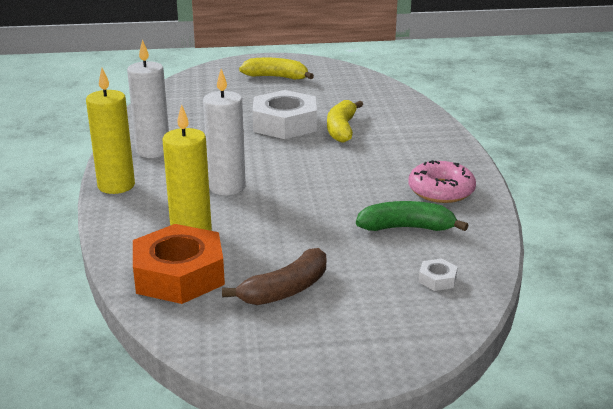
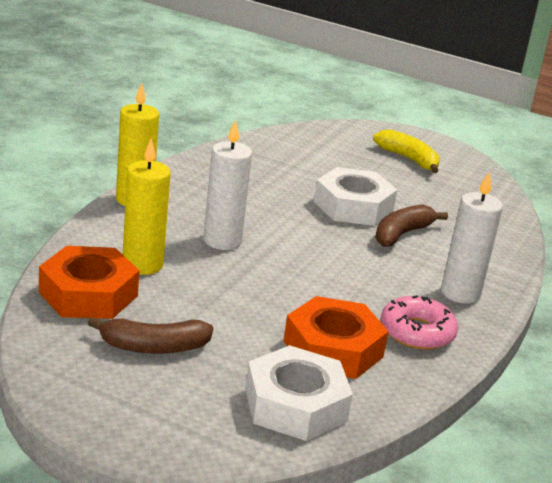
camera: 30 degrees right, 0 degrees up
(153, 151) = (202, 183): white candle -> white candle (460, 293)
(341, 129) = (402, 234): yellow banana -> brown banana
(407, 228) = (333, 349): green banana -> orange nut
(437, 279) = (295, 405): white nut -> white nut, size x2.47

